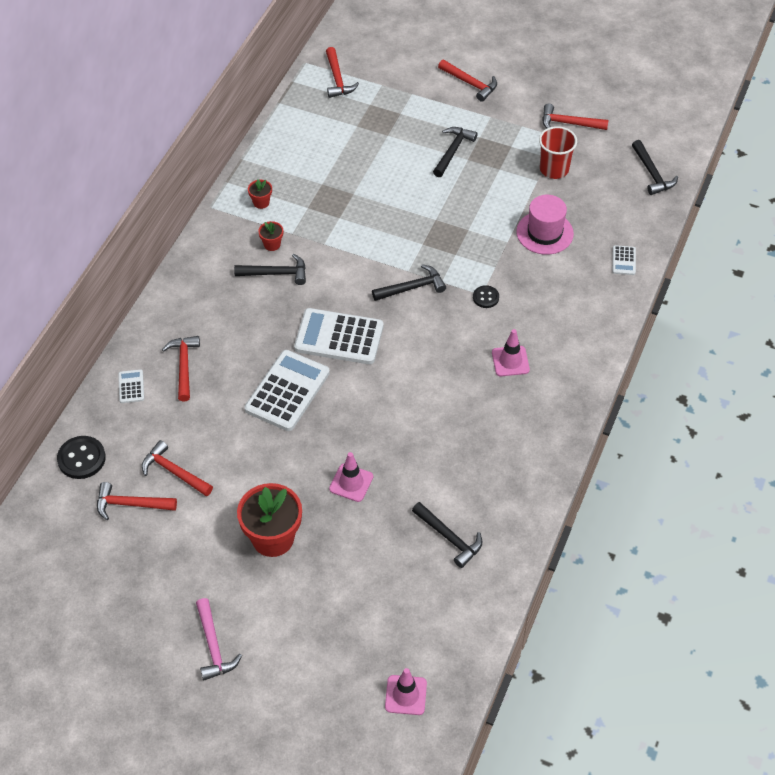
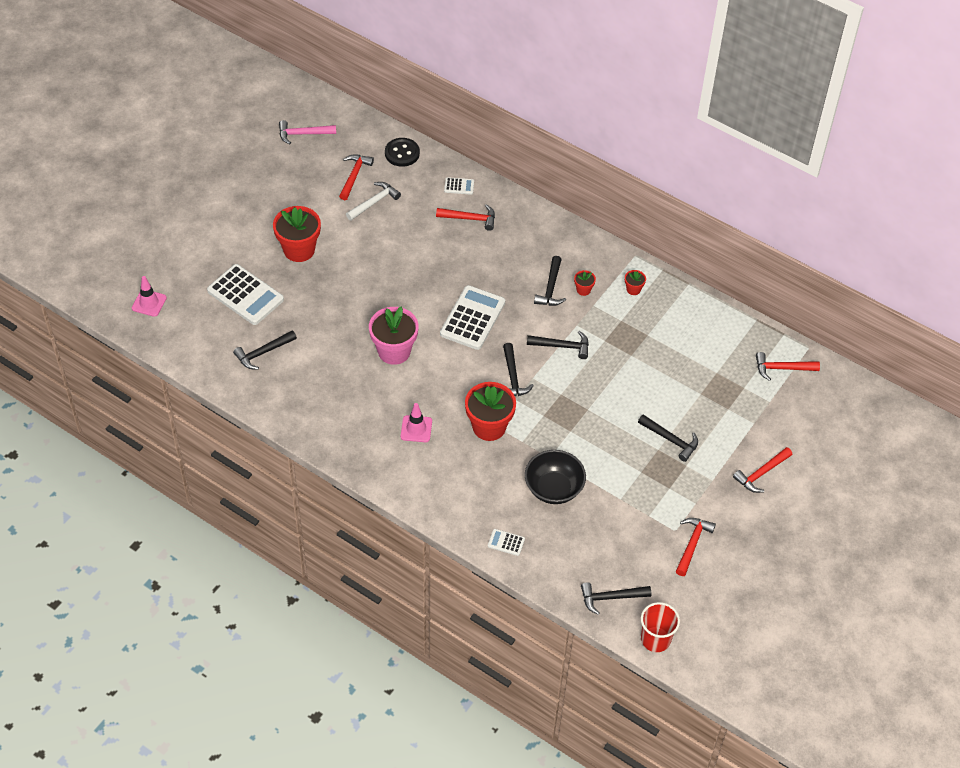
camera: 100 degrees right, 0 degrees up
(174, 472) = (374, 202): red hammer -> white hammer
(213, 646) = (226, 207): pink hammer -> pink hammer (303, 134)
(287, 391) = (428, 277): white calculator -> white calculator (245, 295)
(351, 483) = (331, 302): pink traffic cone -> none
(357, 252) = (562, 346): none -> black hammer
(408, 403) = (394, 351): none -> pink flower pot
(485, 297) = (489, 427): black button -> red flower pot
(544, 233) = (553, 488): pink hat -> black bowl
(554, 169) = (632, 516): red cup -> red cup (655, 639)

